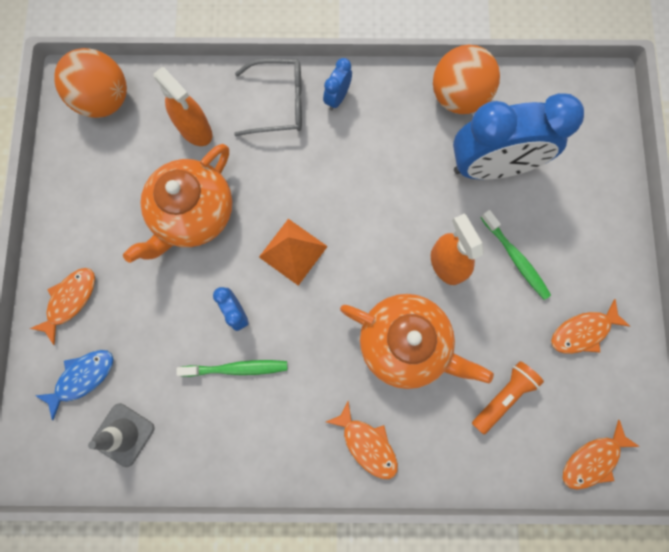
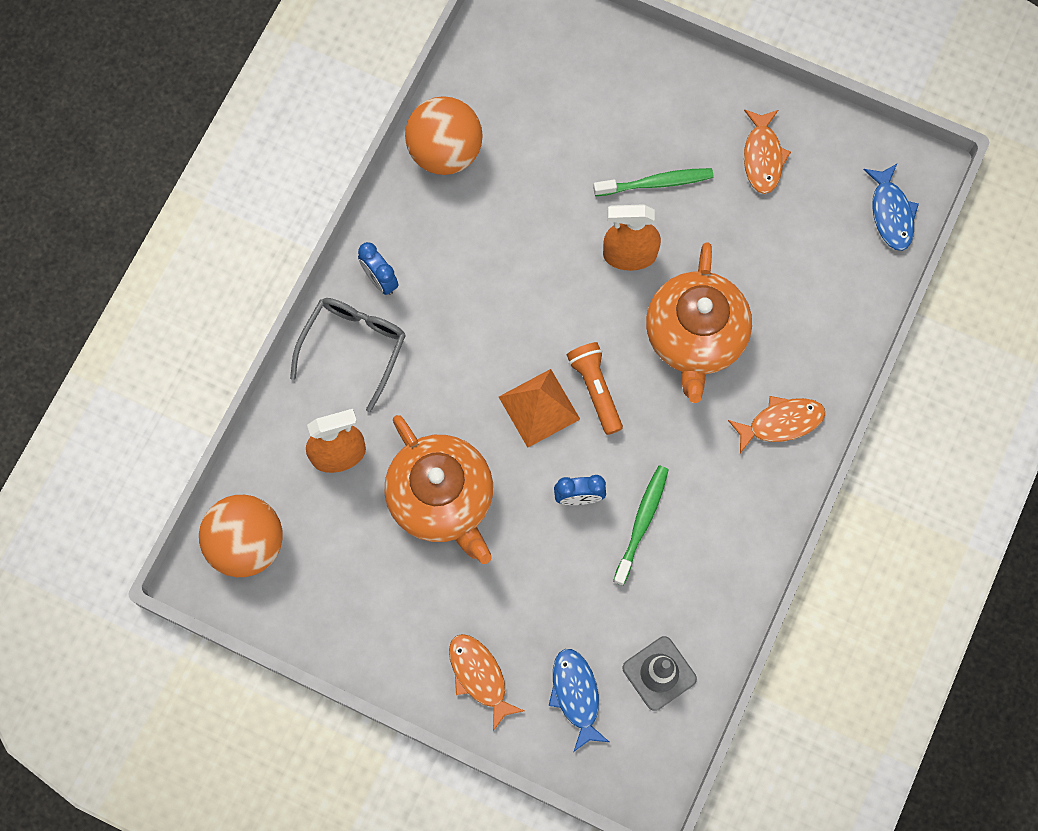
camera: 65 degrees left, 5 degrees down
(405, 343) = (695, 336): orange teapot -> orange teapot turned 135 degrees clockwise
(490, 167) = (543, 158): blue clock -> none
(503, 396) = (792, 266): orange flashlight -> orange flashlight (595, 389)
(592, 459) = (891, 213): orange fish -> blue fish

